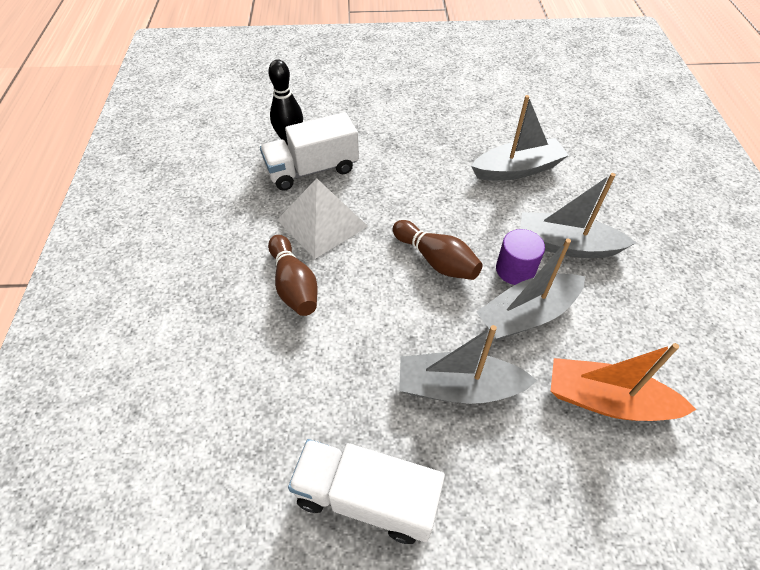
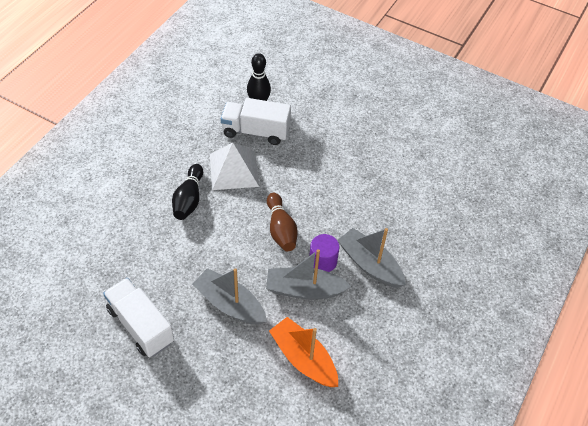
camera: 30 degrees right, 0 degrees up
(294, 285) = (189, 199): brown bowling pin -> black bowling pin
(517, 169) = (388, 199): grey boat -> none

